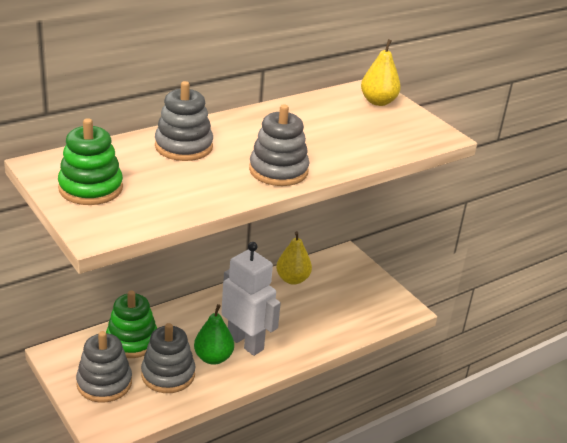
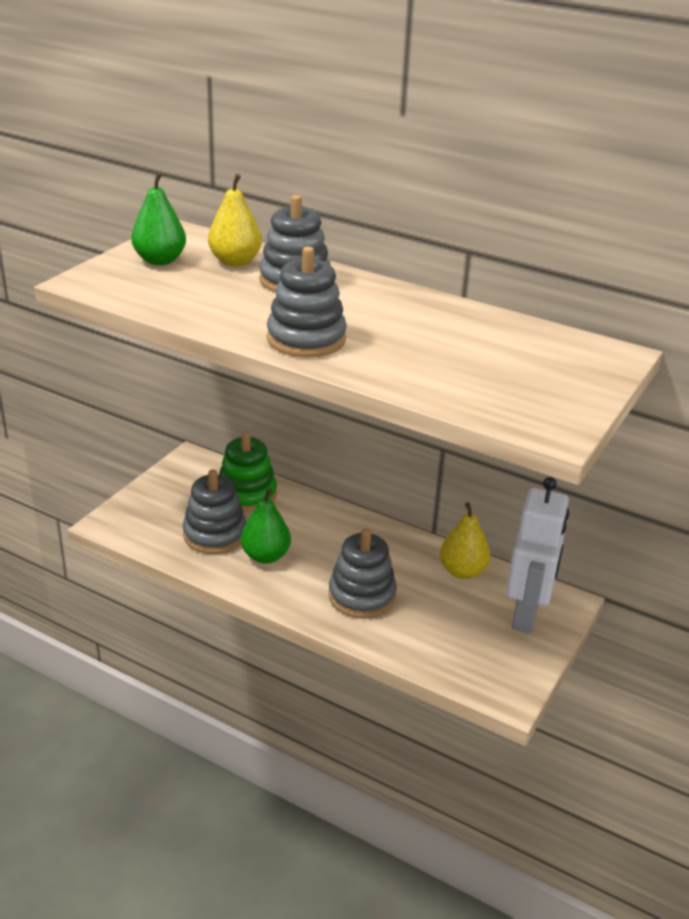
camera: 65 degrees right, 0 degrees up
(90, 188) = (160, 260): green stacking toy -> green pear
(104, 383) = (172, 500): grey stacking toy -> grey stacking toy (362, 596)
(245, 342) = (311, 571): white robot -> white robot (526, 614)
(378, 102) = (584, 366): yellow pear -> yellow pear (235, 262)

